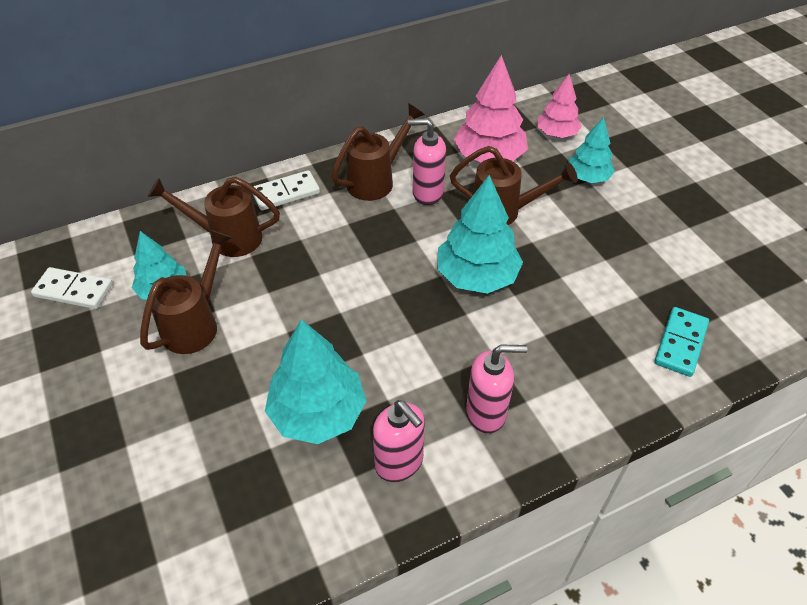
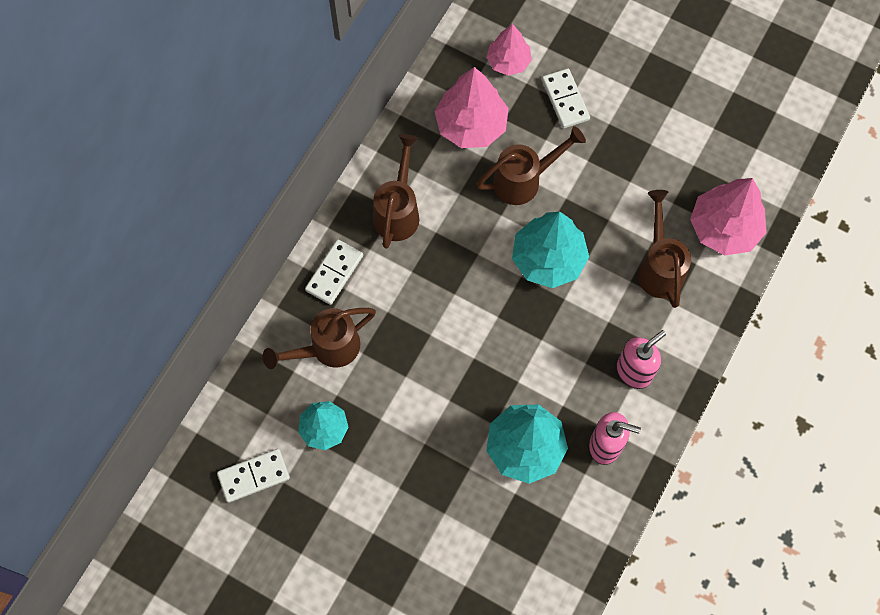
camera: 35 degrees left, 20 degrees up
(196, 323) = (376, 438): brown watering can -> brown watering can (659, 266)
(427, 193) = (450, 199): pink soap dispenser -> none
(587, 177) = (565, 100): turquoise tree -> white domino
(680, 343) = (724, 228): turquoise domino -> pink tree

